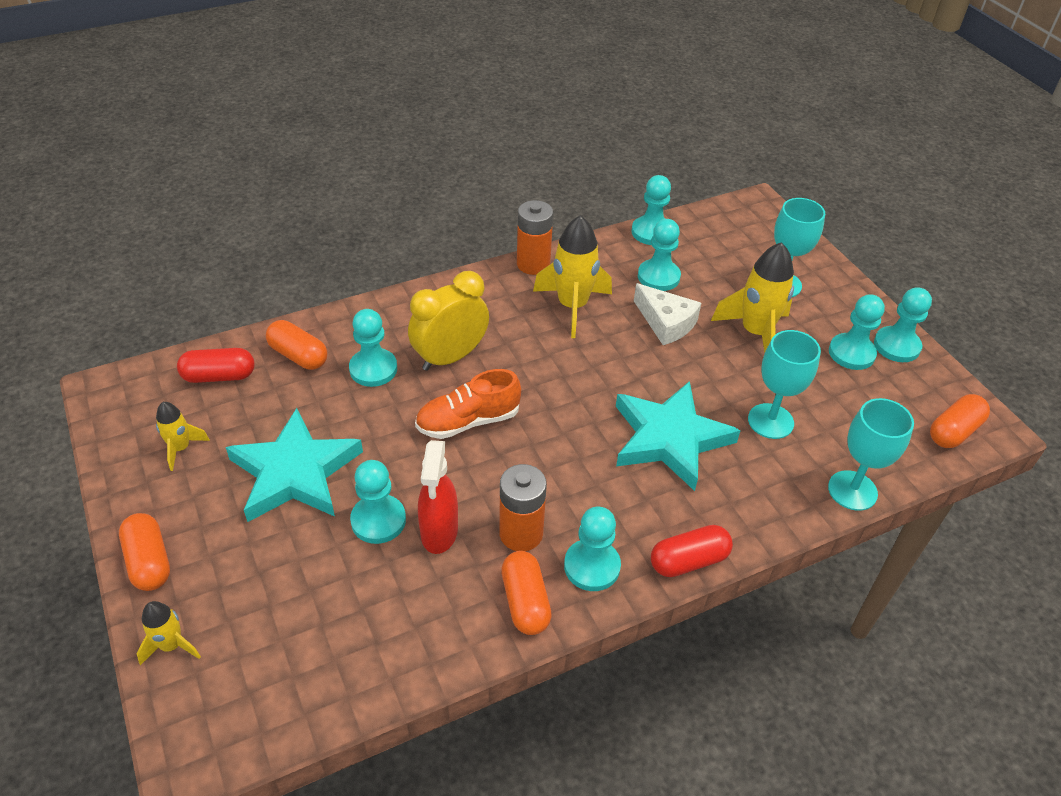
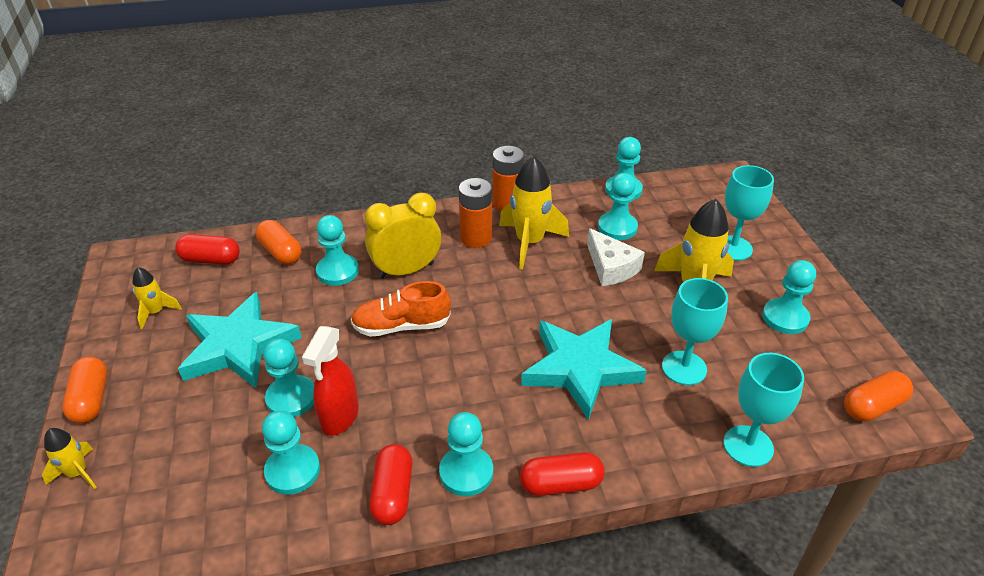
camera: 15 degrees right, 5 degrees down
(521, 533) = (411, 431): orange battery -> orange battery (476, 238)
(525, 602) = (392, 493): orange capsule -> red capsule
(896, 346) = (834, 317): turquoise pawn -> turquoise pawn (292, 471)

